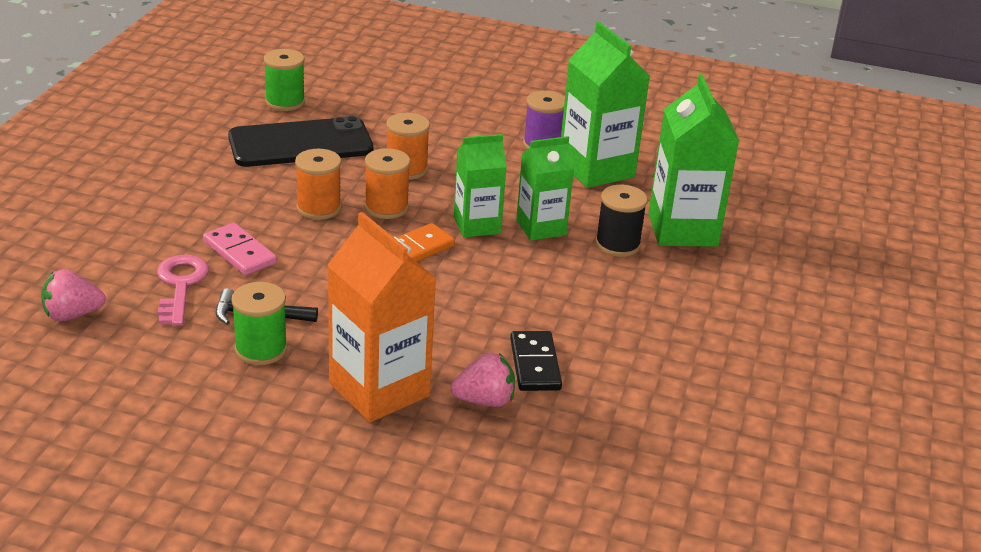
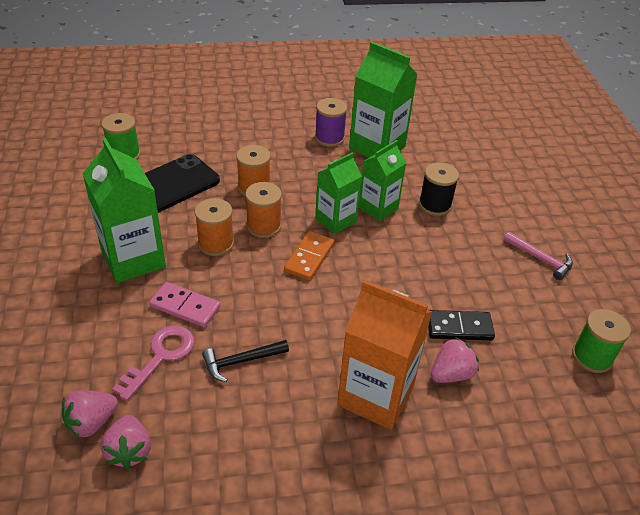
camera: 25 degrees left, 10 degrees up
(90, 348) = (129, 451): none -> pink strawberry
(180, 285) = (161, 356): pink key -> pink key turned 60 degrees clockwise
(261, 349) = (265, 394): green spool -> green spool (592, 357)
(535, 364) = (459, 327): black domino -> black domino turned 60 degrees counterclockwise
(682, 230) = (464, 179): green carton -> green carton (133, 259)
(708, 334) = (540, 259): none -> pink hammer

